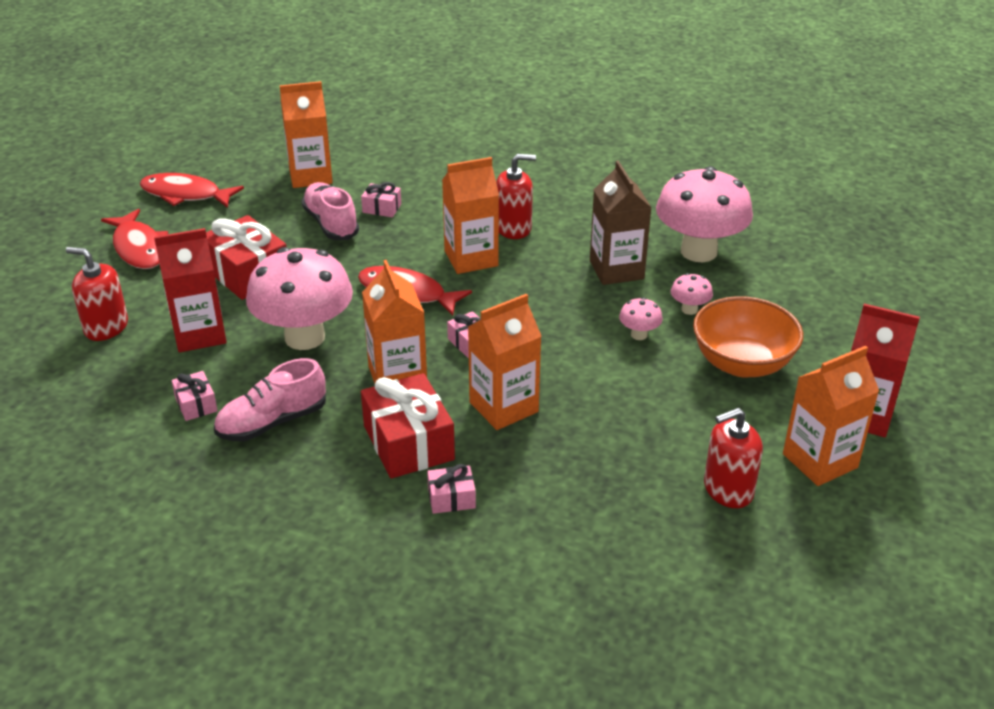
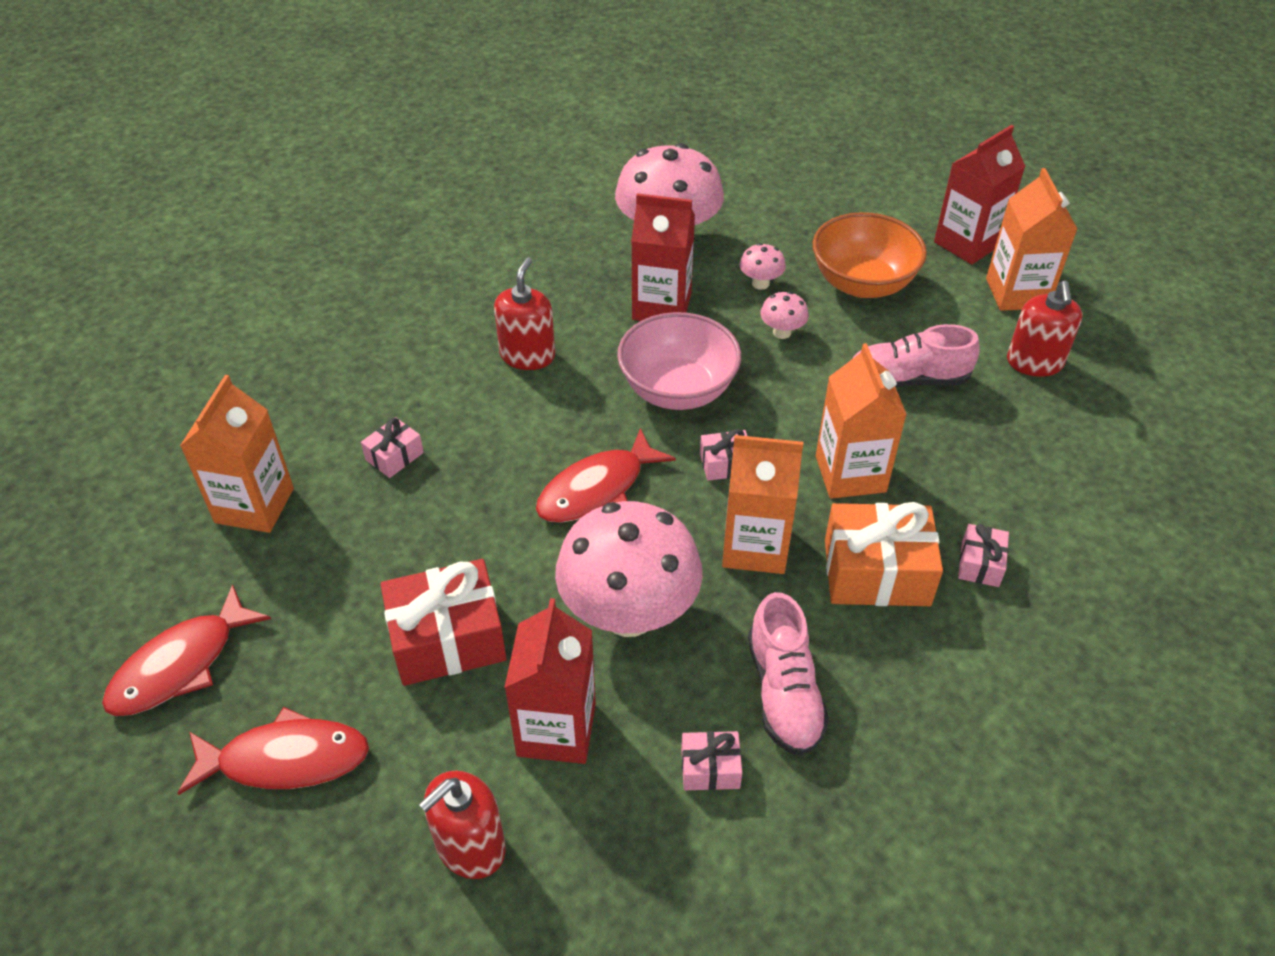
camera: 65 degrees left, 10 degrees up
(331, 224) = (391, 517): pink shoe -> pink shoe (907, 379)
(408, 443) = (876, 572): red gift -> orange gift
(471, 258) = (563, 410): orange carton -> none
(531, 301) = (677, 390): none -> pink bowl
(616, 270) = (661, 307): brown carton -> red carton

